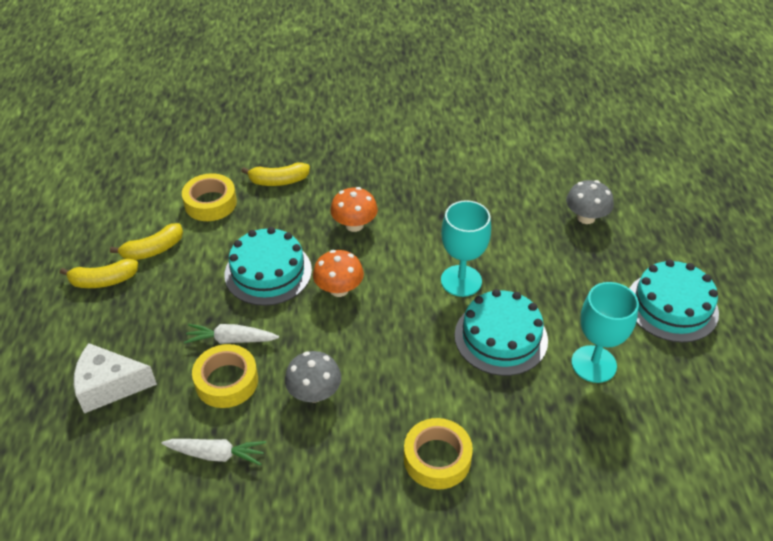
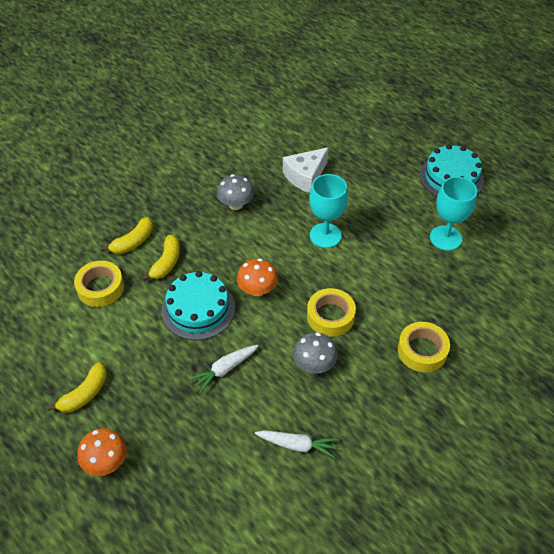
camera: 40 degrees left, 5 degrees up
(109, 386) = (177, 458): white cheese -> white cheese (305, 176)
(153, 250) = (96, 348): yellow banana -> yellow banana (166, 263)
(216, 454) = (297, 445): white carrot -> white carrot turned 45 degrees clockwise
(226, 381) = (252, 397): yellow tape -> yellow tape (330, 316)
(354, 225) = (220, 241): orange mushroom -> orange mushroom (106, 462)
(501, 337) = (383, 255): turquoise cake -> none
(586, 217) = (355, 150): grey mushroom -> grey mushroom (236, 204)

